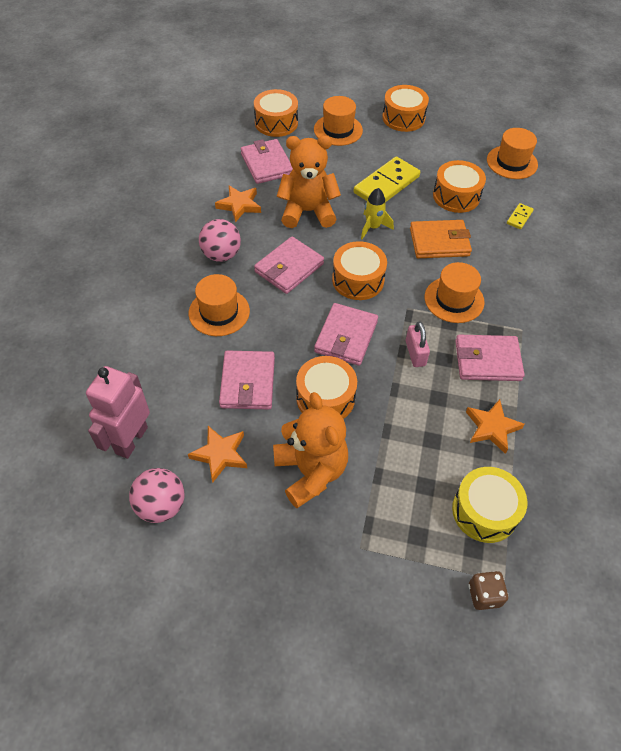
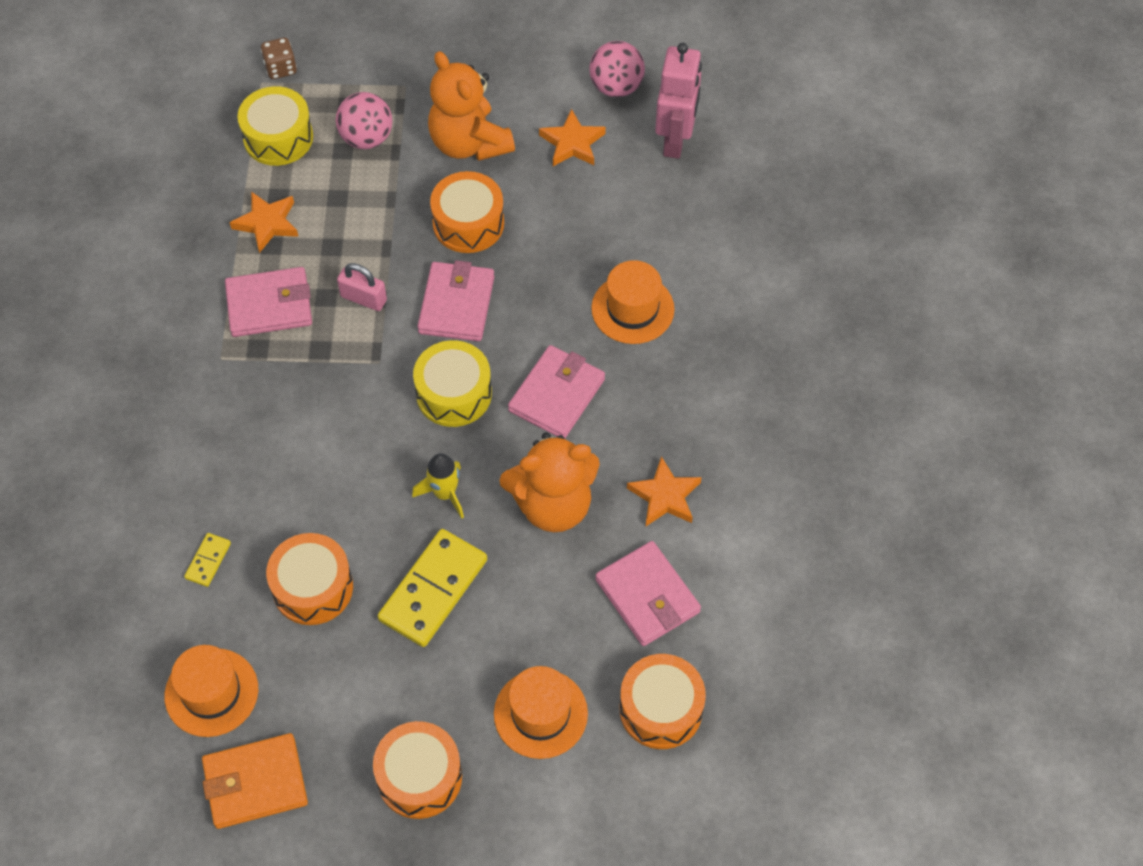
camera: 170 degrees right, 5 degrees up
(221, 255) = (661, 398): pink ball -> pink ball (366, 138)
(248, 382) = (566, 225): pink wallet -> none
(358, 280) = (454, 393): orange drum -> yellow drum
(415, 353) = (363, 298): pink padlock -> pink padlock turned 45 degrees counterclockwise
(439, 242) = (338, 484): orange wallet -> orange wallet (255, 783)
(454, 300) = (314, 387): orange hat -> none

